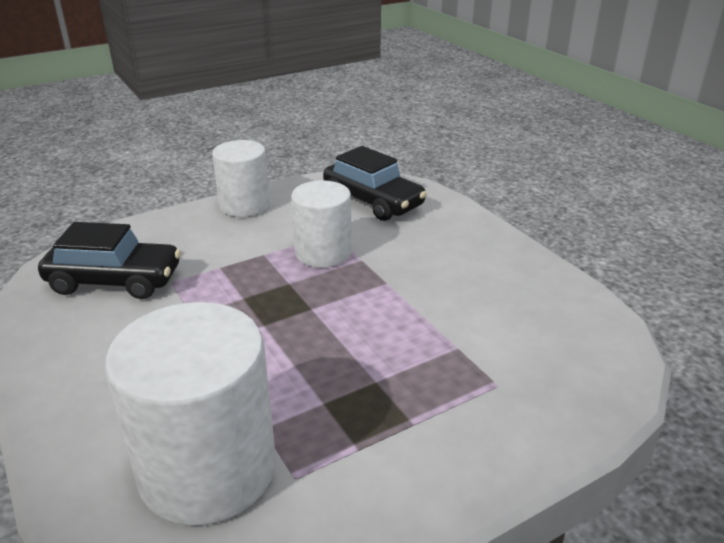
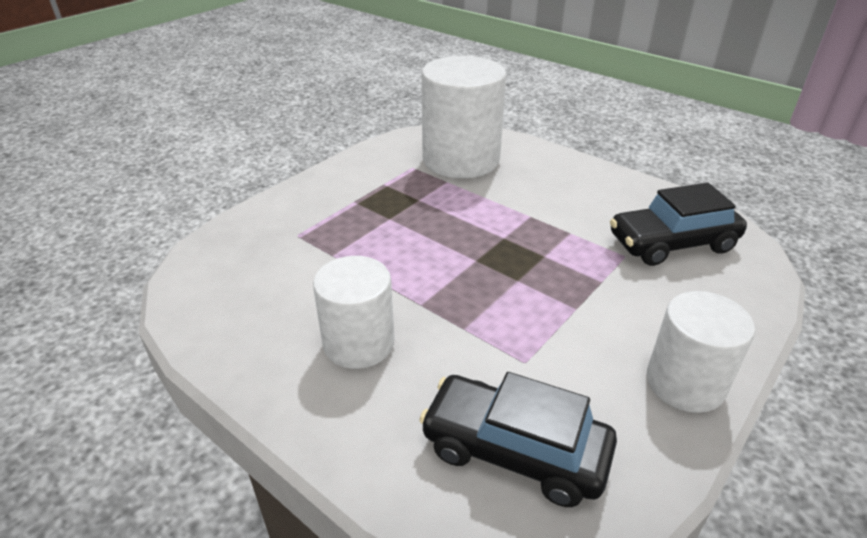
camera: 160 degrees right, 5 degrees up
(323, 253) = (512, 325): white cylinder -> white cylinder (359, 343)

